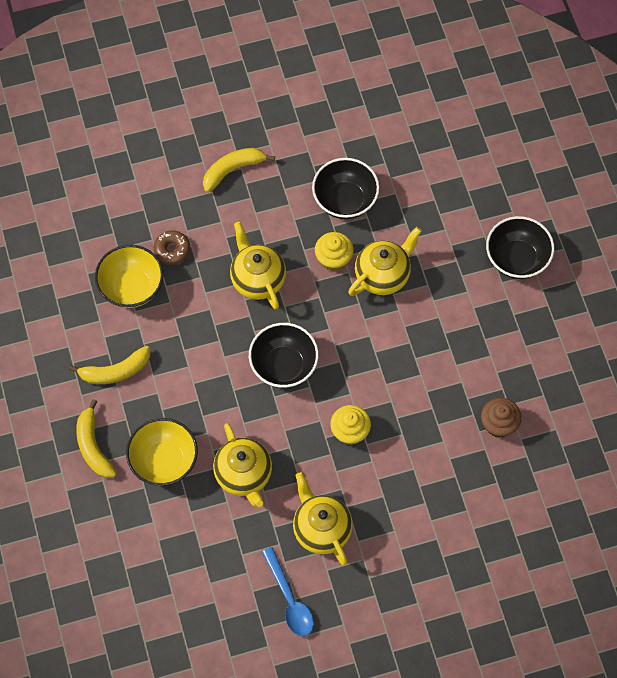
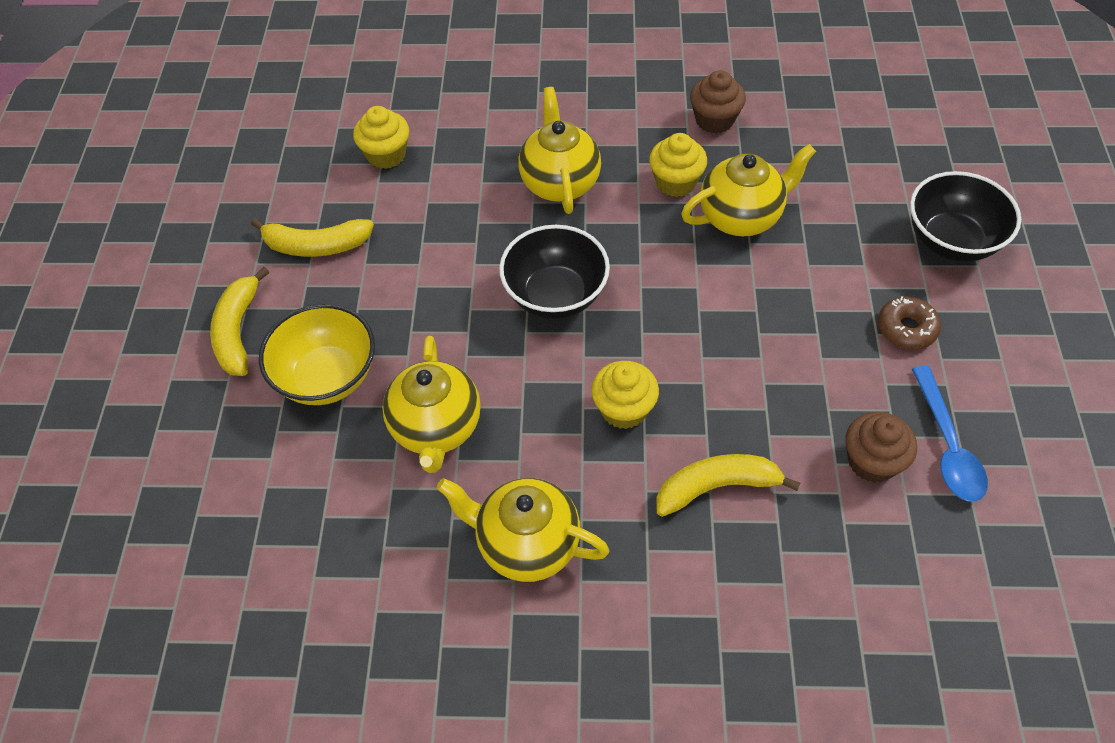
camera: 20 degrees right, 10 degrees down
(131, 287) = (386, 155): yellow bowl -> yellow cupcake
(172, 250) = (459, 125): brown donut -> brown donut (906, 328)
(233, 170) = (575, 58): yellow banana -> yellow banana (716, 487)
(289, 599) = (430, 644): blue spoon -> blue spoon (947, 445)
(321, 529) = (526, 544): yellow teapot -> yellow teapot turned 60 degrees counterclockwise
(345, 200) = (714, 120): black bowl -> brown cupcake

